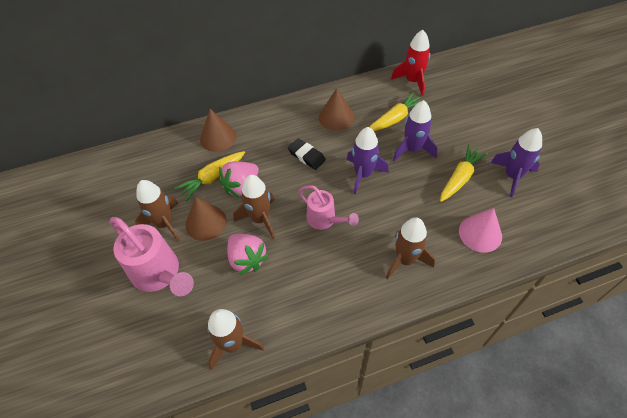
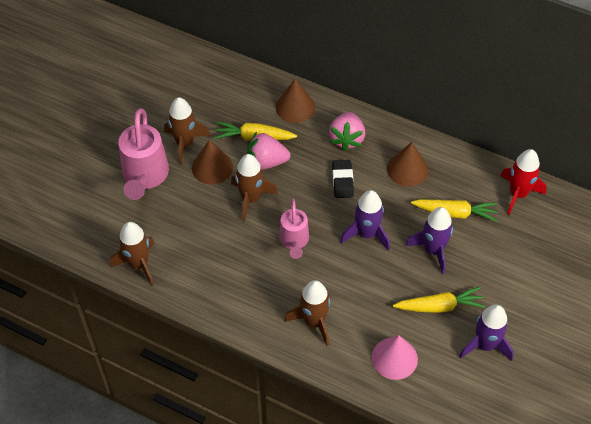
camera: 45 degrees right, 0 degrees up
(247, 259) = (209, 219): pink strawberry -> pink strawberry (347, 139)

